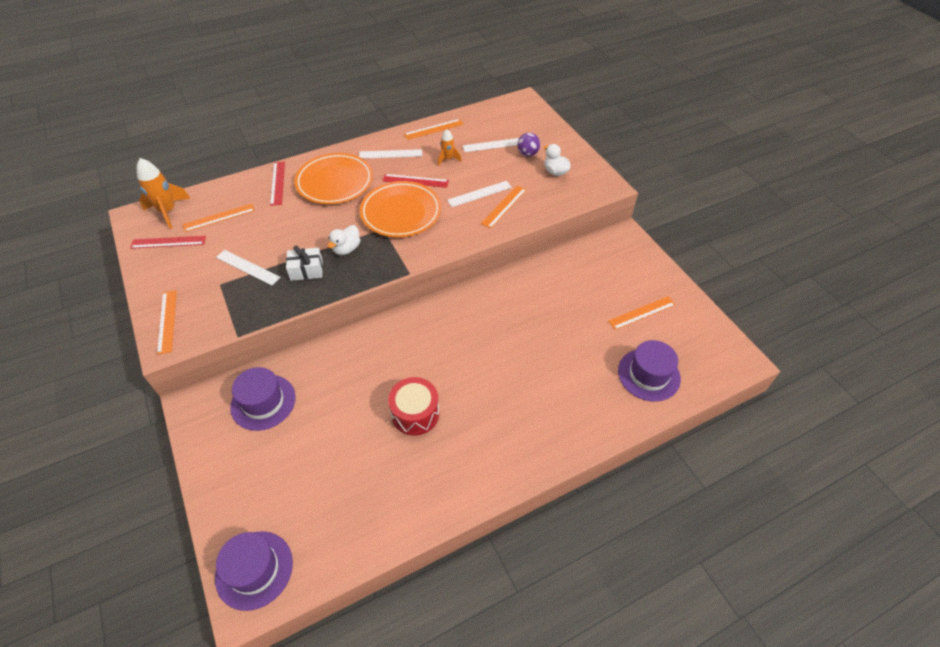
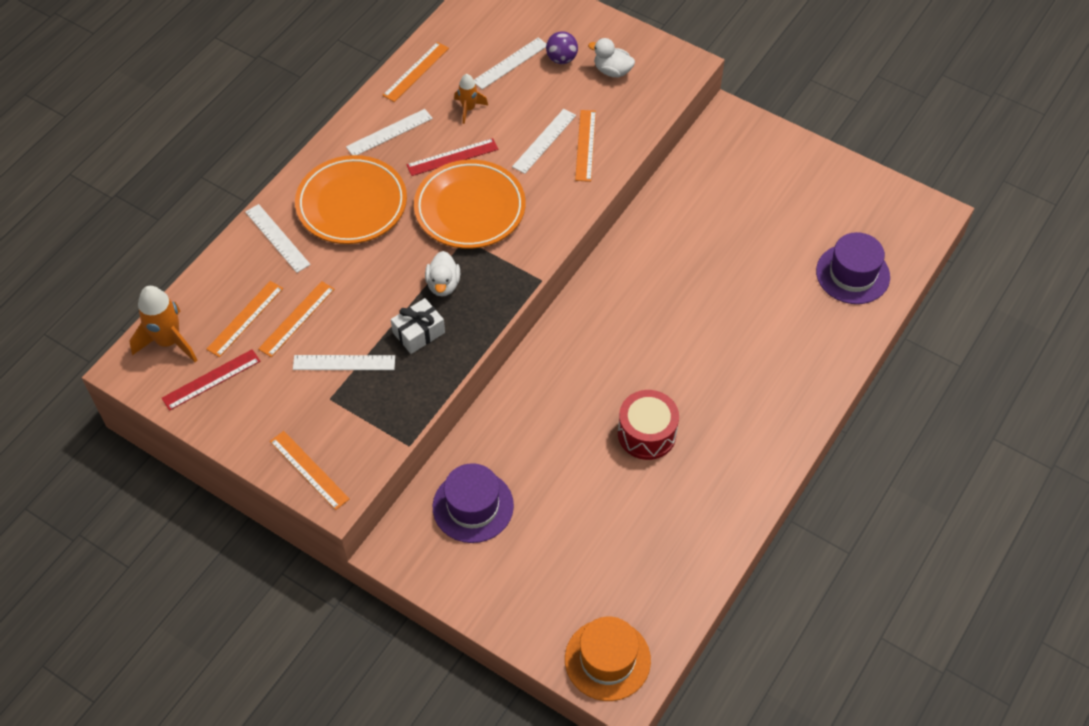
camera: 30 degrees left, 5 degrees up
(254, 569) = (607, 659): purple hat -> orange hat
(277, 183) = (277, 238): red ruler -> white ruler
(641, 313) = (804, 206): orange ruler -> orange ruler (296, 318)

